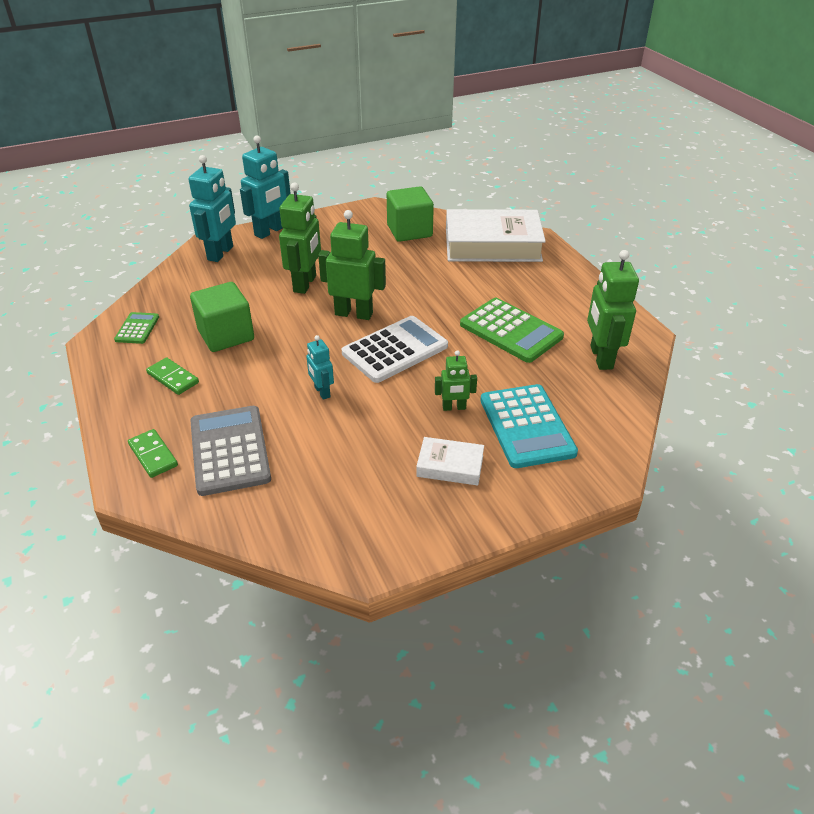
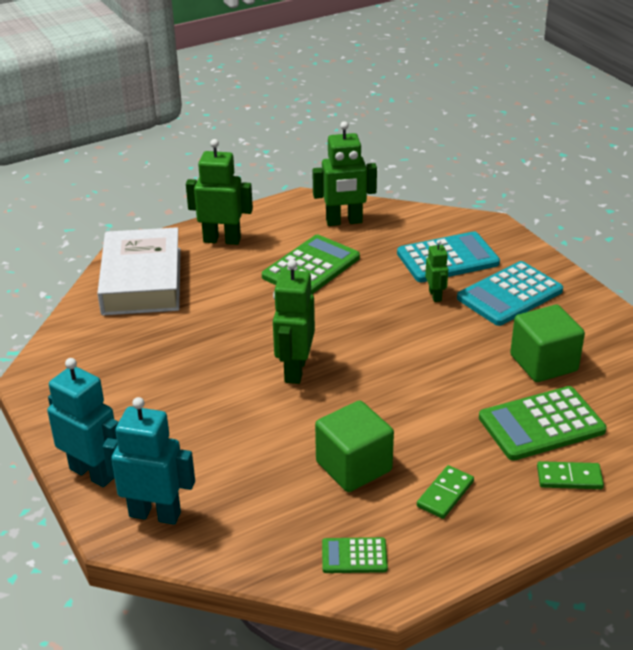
camera: 95 degrees left, 5 degrees down
(153, 455) = (569, 478): green domino -> green domino turned 45 degrees clockwise
(230, 450) = (541, 424): grey calculator -> green calculator
(305, 284) = (234, 417): green robot -> green robot (222, 240)
(322, 392) = (436, 376): turquoise robot -> none
(395, 350) = (356, 335): white calculator -> none
(409, 231) = (103, 343): green cube -> green cube (543, 363)
(450, 466) = (509, 294): white book -> turquoise calculator

